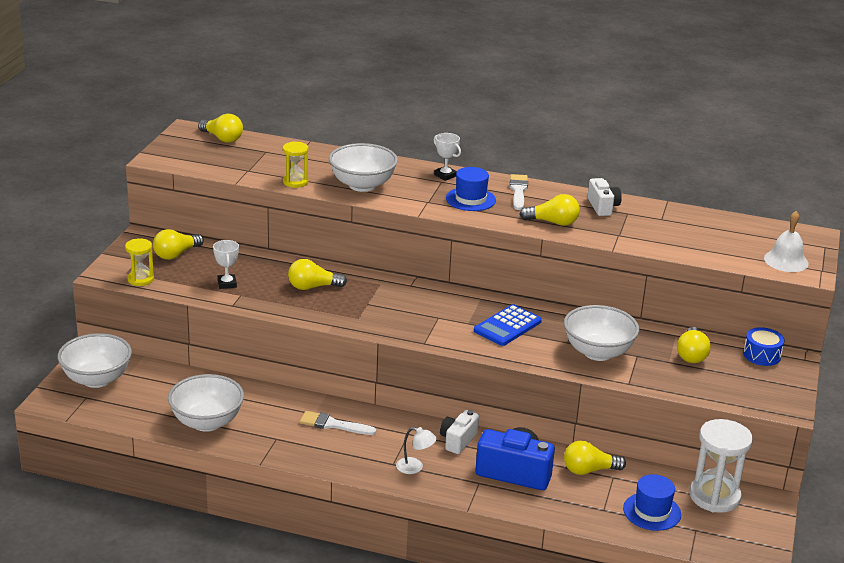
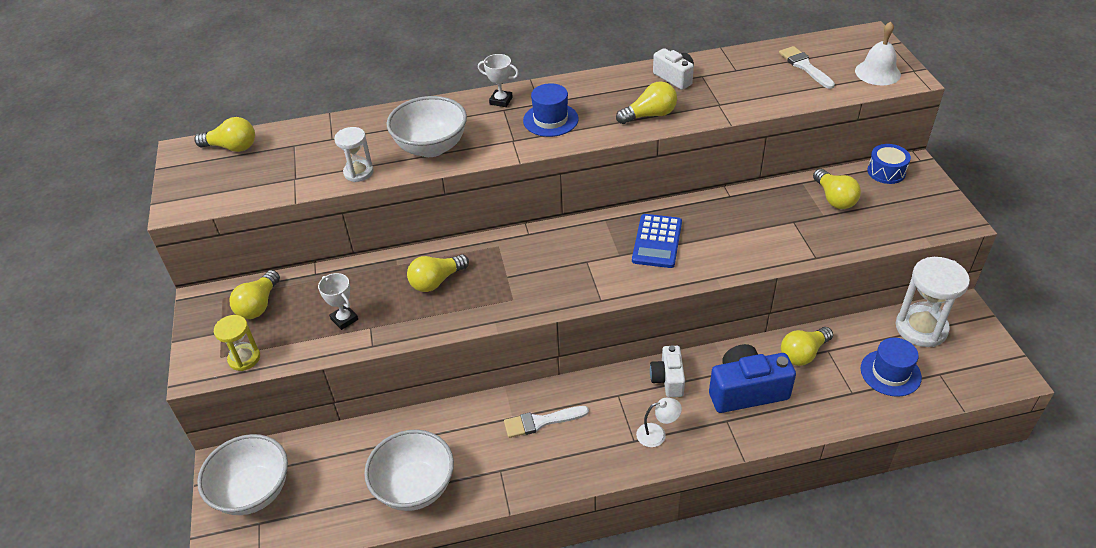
camera: 25 degrees left, 15 degrees up
(295, 182) = (358, 172): yellow hourglass -> white hourglass
(518, 191) = (584, 91): white brush -> white brush (804, 66)
(598, 352) = (759, 234): white bowl -> none

